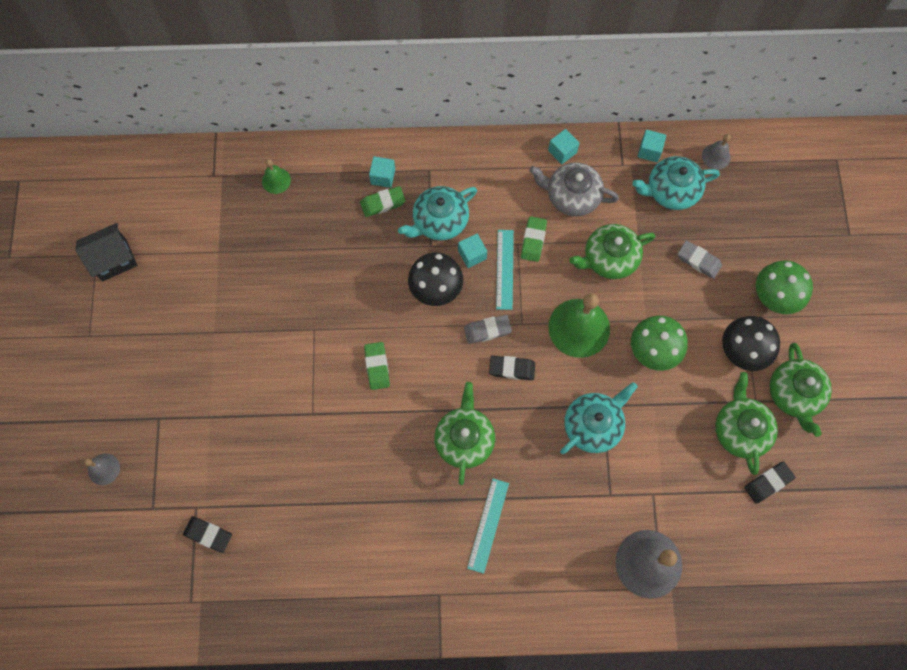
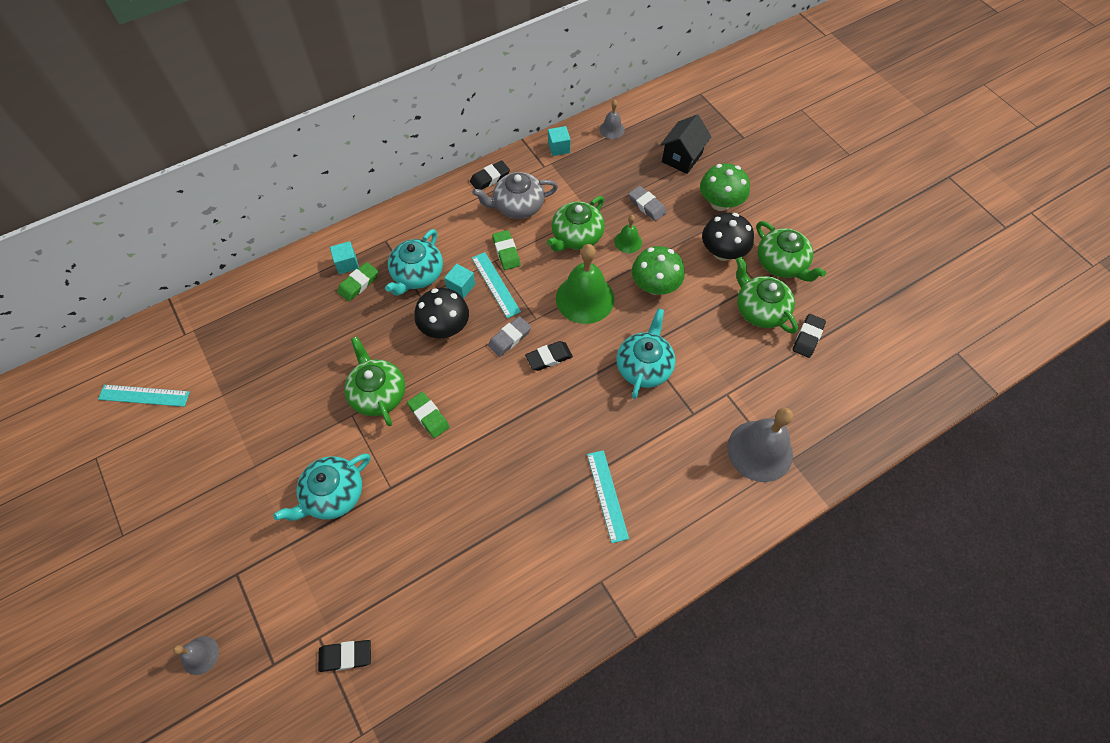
camera: 30 degrees left, 10 degrees down
(114, 260) = (116, 453): black house -> black house (682, 157)
(156, 218) = (144, 395): none -> turquoise ruler
(276, 180) = (248, 311): green bell -> green bell (628, 242)
(464, 439) = (542, 435): green teapot -> green teapot (378, 393)
(562, 151) = (490, 178): turquoise cube -> black eraser
(671, 191) = (593, 167): turquoise teapot -> turquoise teapot (333, 495)
(698, 261) = (647, 205): grey eraser -> grey eraser turned 45 degrees clockwise

